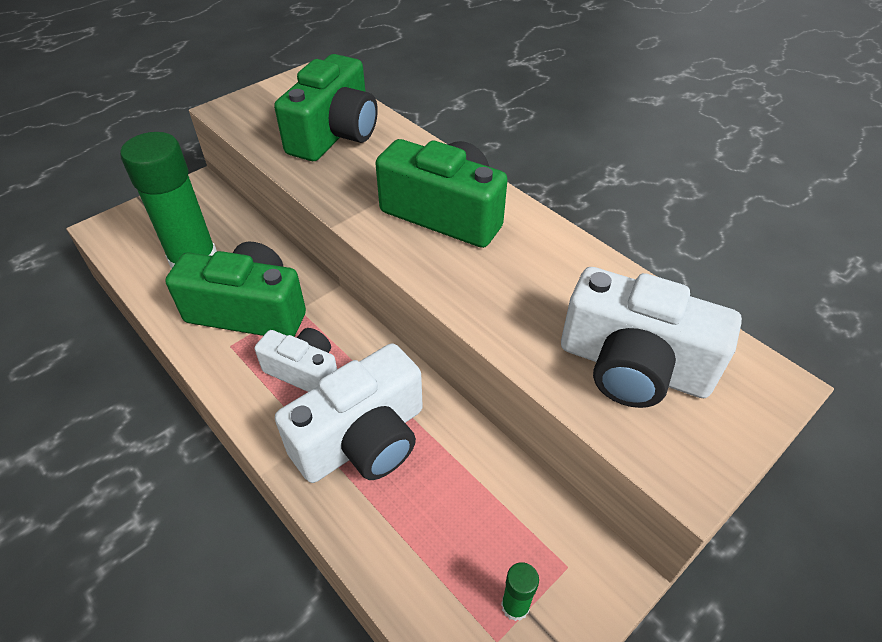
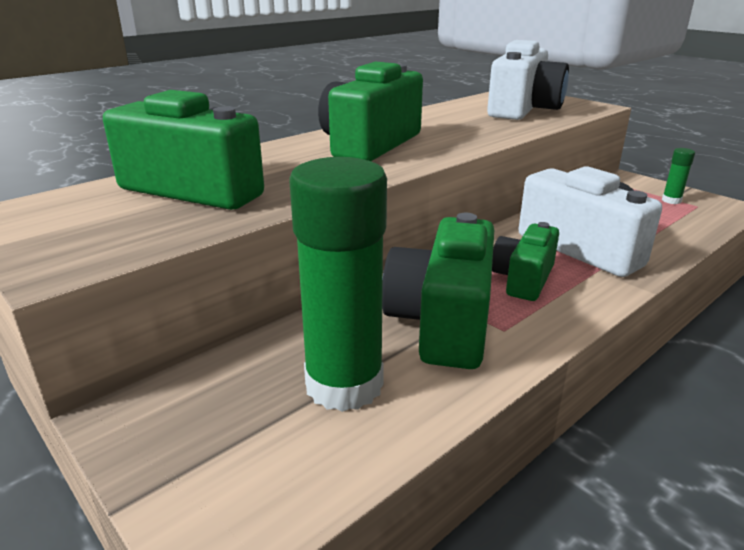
camera: 90 degrees left, 20 degrees down
(304, 371) = (523, 279): white camera -> green camera

